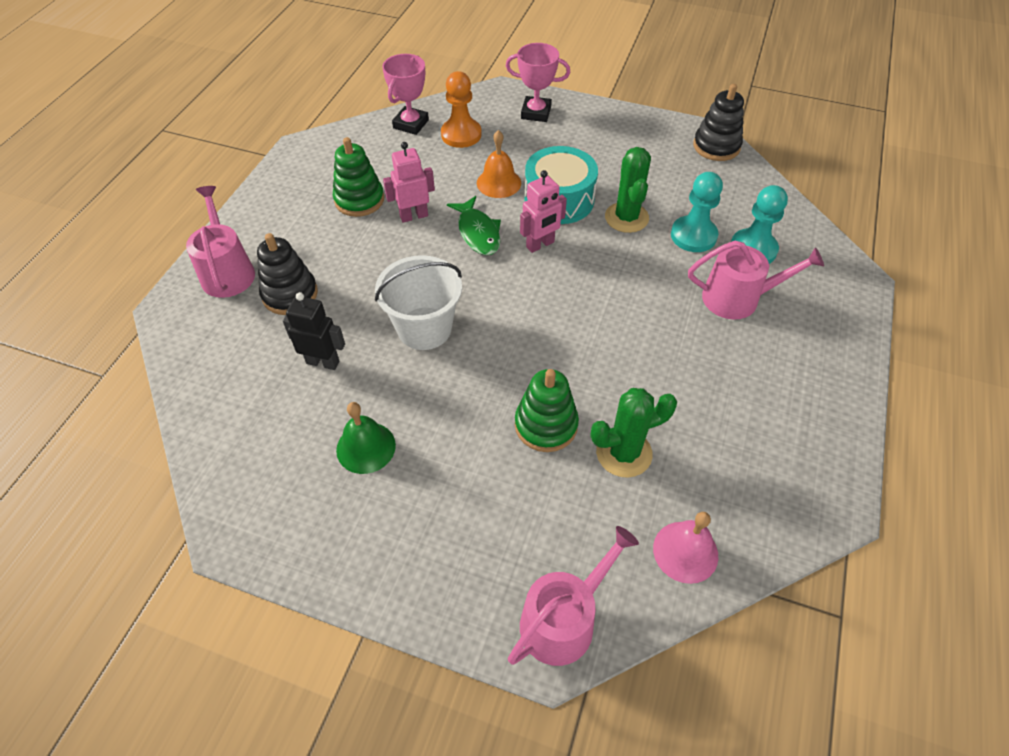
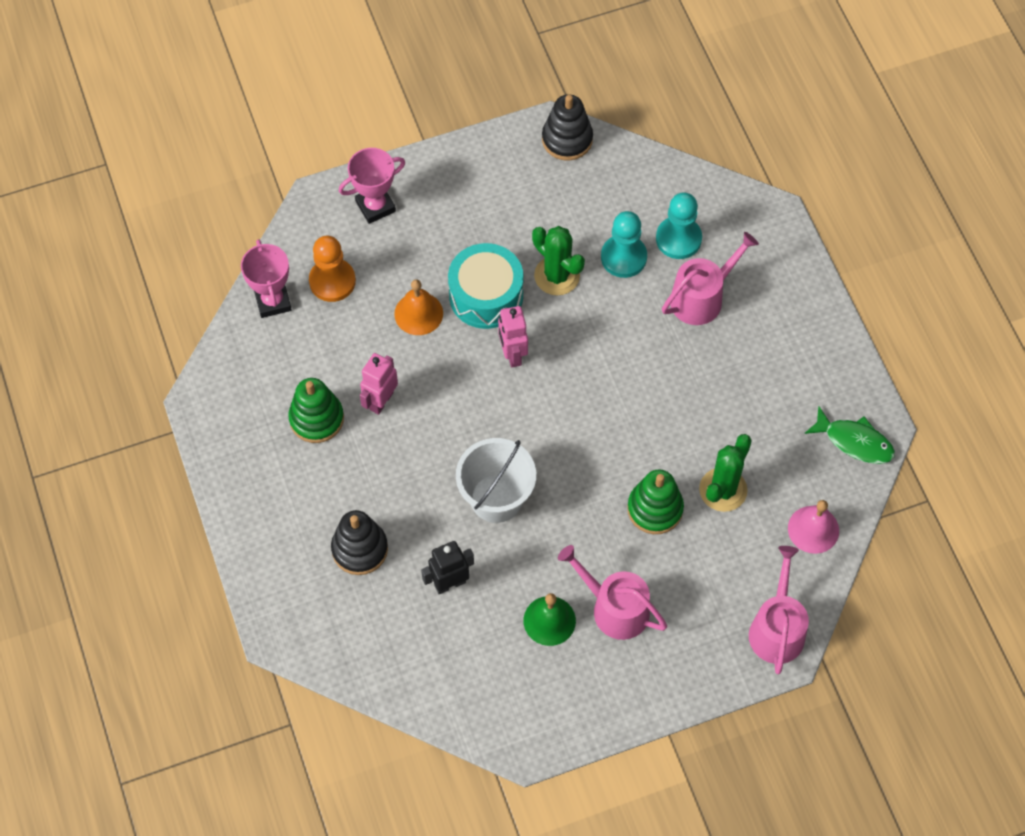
camera: 40 degrees left, 10 degrees up
(227, 271) = (284, 568): pink watering can -> pink watering can (614, 608)
(478, 233) = (451, 379): green fish -> green fish (854, 441)
(540, 245) = (512, 354): pink robot -> pink robot turned 150 degrees clockwise

